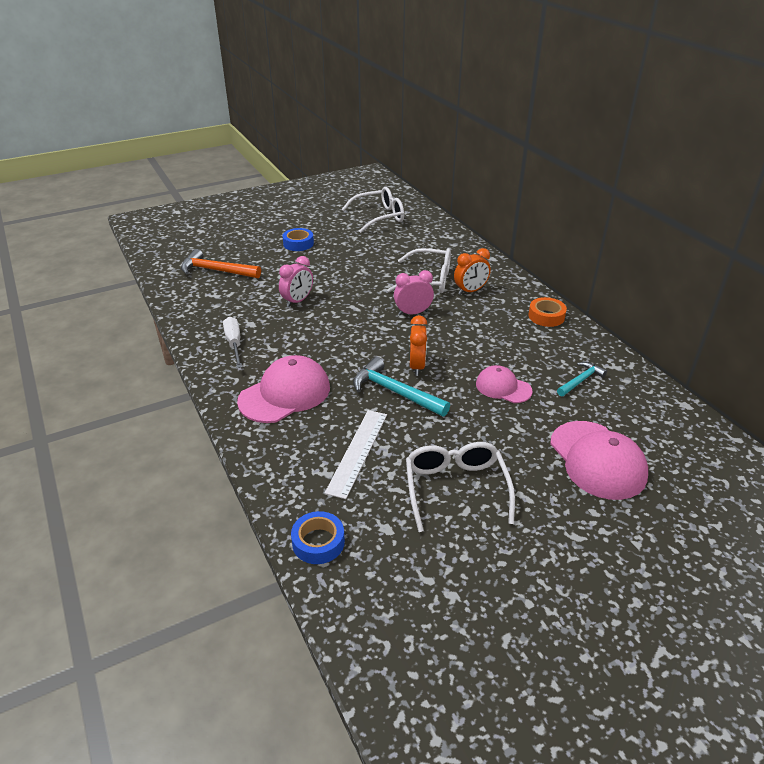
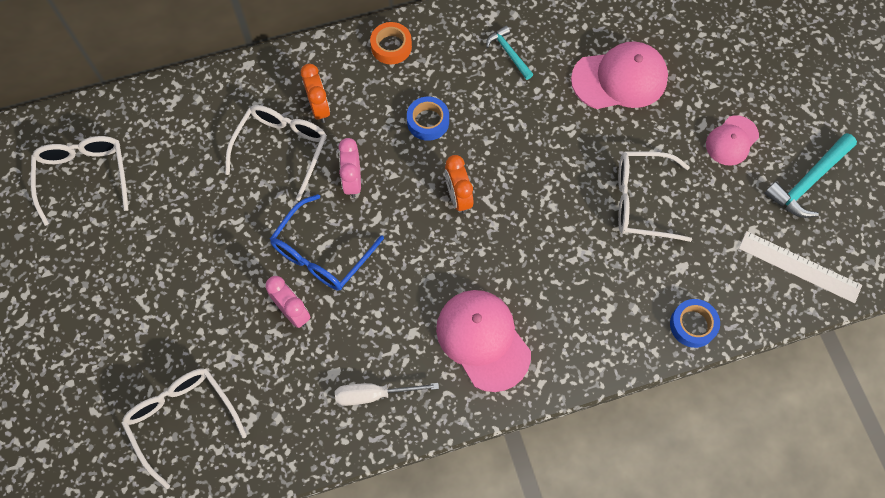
camera: 80 degrees left, 30 degrees up
(216, 271) = (182, 419): orange hammer -> white glasses
(298, 243) = (133, 298): blue tape -> blue tape (428, 121)
(347, 307) = (321, 254): none -> blue glasses
(357, 452) = (584, 277): white ruler -> white ruler (799, 266)
(395, 392) = (498, 227): turquoise hammer -> turquoise hammer (808, 181)
(417, 366) = (458, 197): orange clock -> orange clock turned 120 degrees counterclockwise
(503, 387) = (508, 124): pink cap -> pink cap (732, 140)

